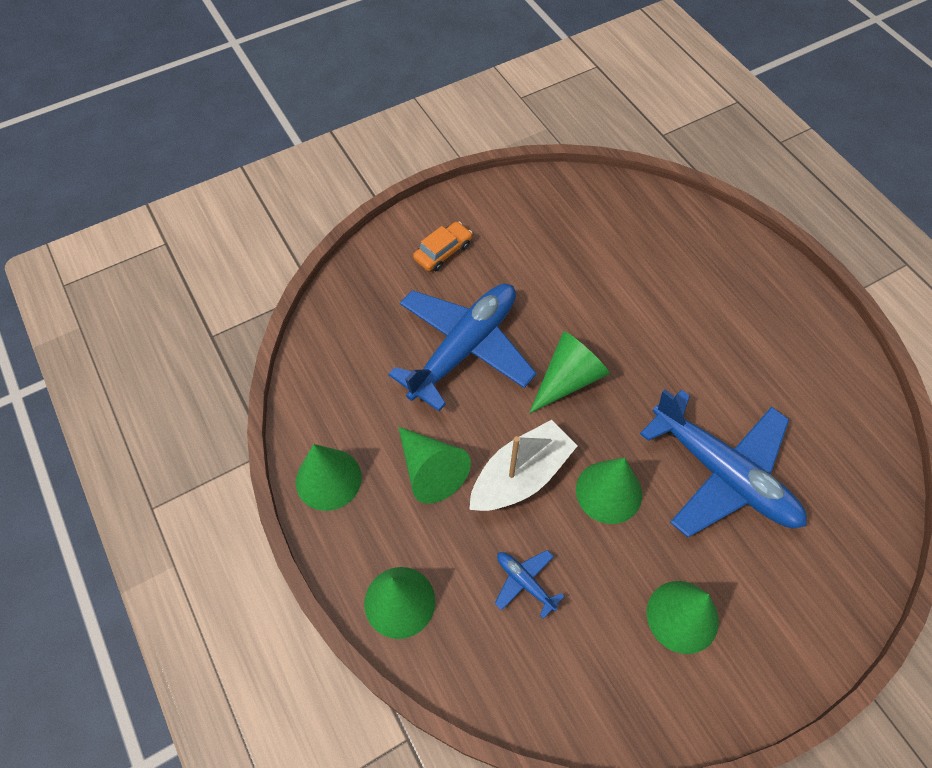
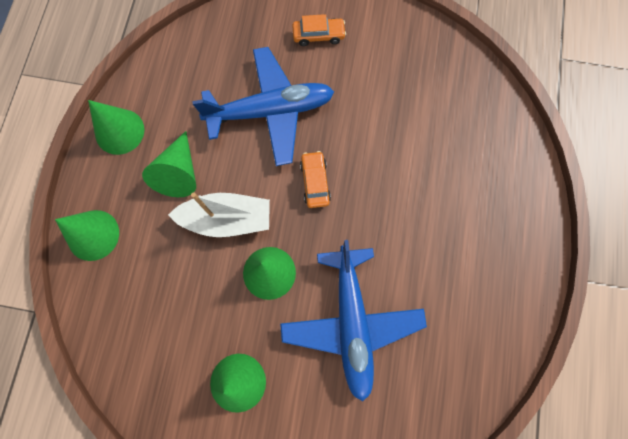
camera: 40 degrees right, 15 degrees up
(525, 582) = (169, 283): blue plane -> none
(568, 379) = (315, 182): green cone -> orange car

